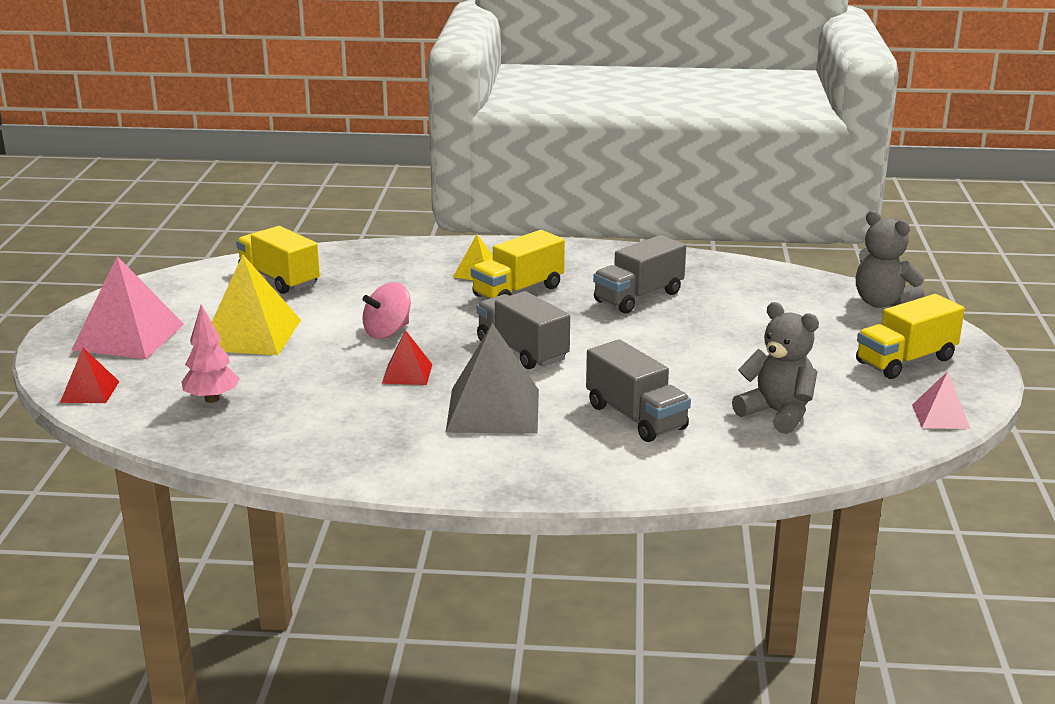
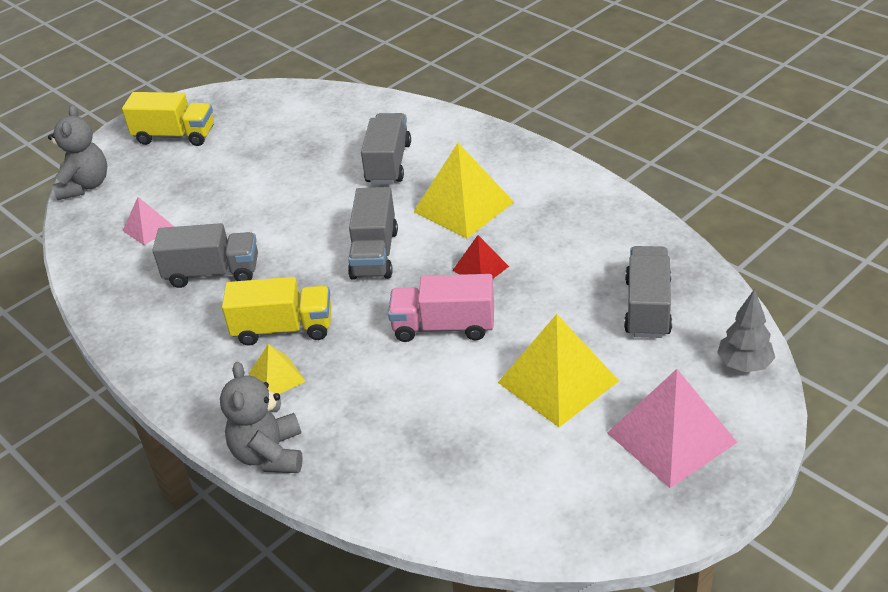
camera: 135 degrees left, 15 degrees up
(89, 391) = (744, 365): red pyramid -> grey tree
(212, 399) = (647, 307): pink tree -> grey truck
(279, 279) = (458, 470): yellow truck -> none
(387, 332) = (444, 326): pink spinning top -> pink truck
(493, 410) = (463, 206): grey pyramid -> yellow pyramid
(777, 414) = (310, 132): grey teddy bear -> grey teddy bear (269, 454)
(940, 416) = (236, 96): pink pyramid -> pink pyramid (148, 228)

